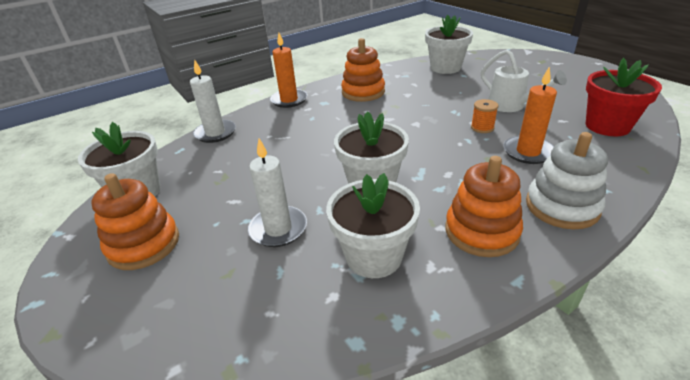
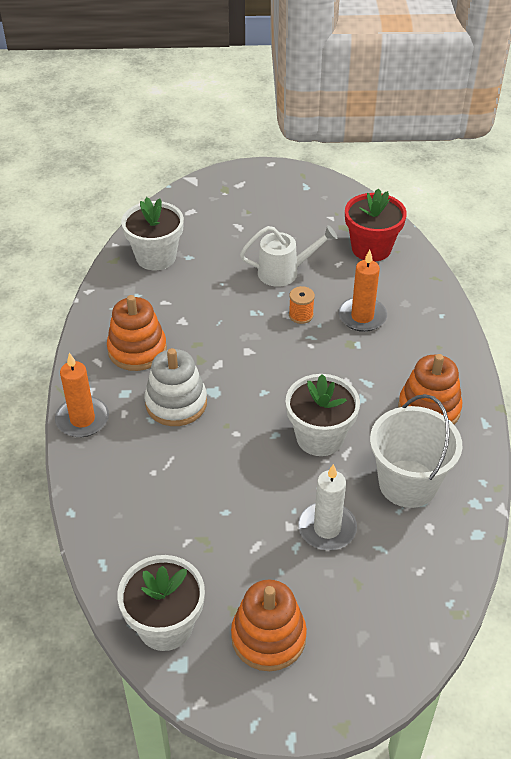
camera: 60 degrees left, 10 degrees up
(215, 133) = (95, 517): white candle -> none
(373, 256) = (407, 483): white flower pot -> white bucket
(562, 206) = (438, 350): white stacking toy -> white stacking toy (176, 403)

